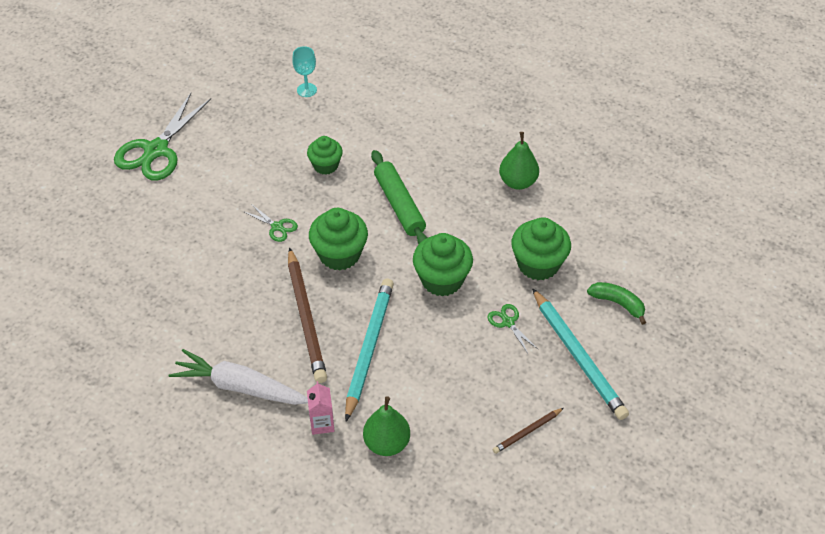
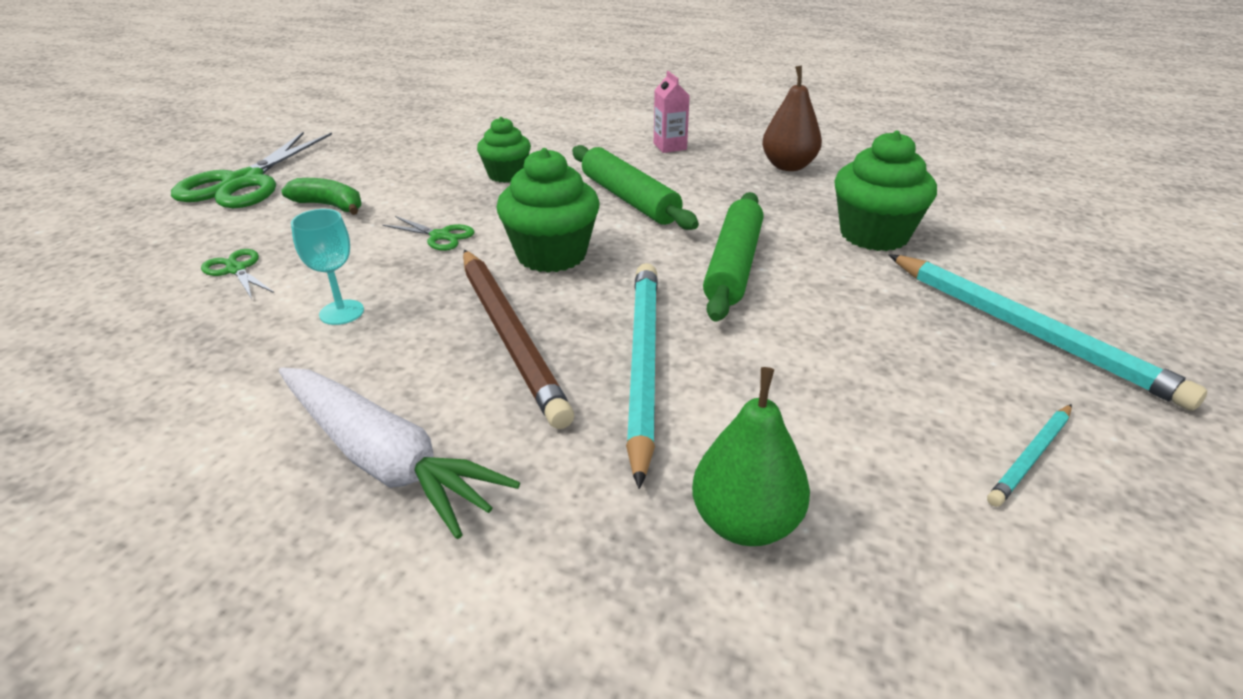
camera: 10 degrees left, 15 degrees down
(240, 387) = (384, 459): white carrot -> white carrot turned 150 degrees counterclockwise
(306, 90) = (466, 121): turquoise goblet -> turquoise goblet (341, 312)
(322, 423) = (583, 504): pink carton -> pink carton (670, 146)
(442, 280) = (733, 265): green cupcake -> green rolling pin
(508, 322) = (874, 302): green scissors -> green scissors (236, 269)
(518, 182) = (788, 166): green pear -> brown pear
(527, 432) = (1031, 457): brown pencil -> turquoise pencil
(618, 303) = (1031, 262): green banana -> green banana (330, 206)

